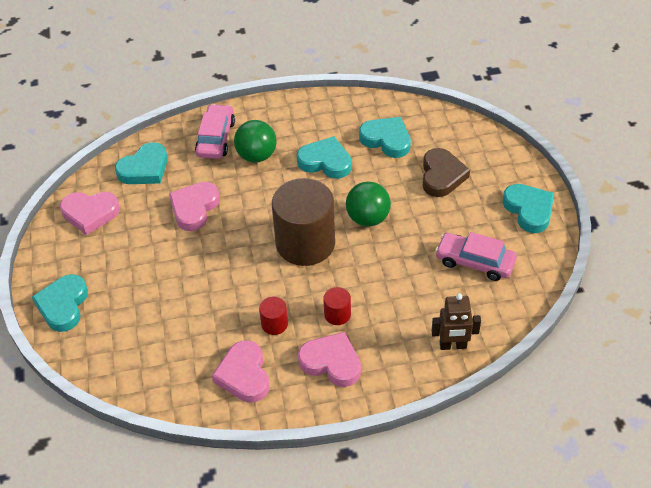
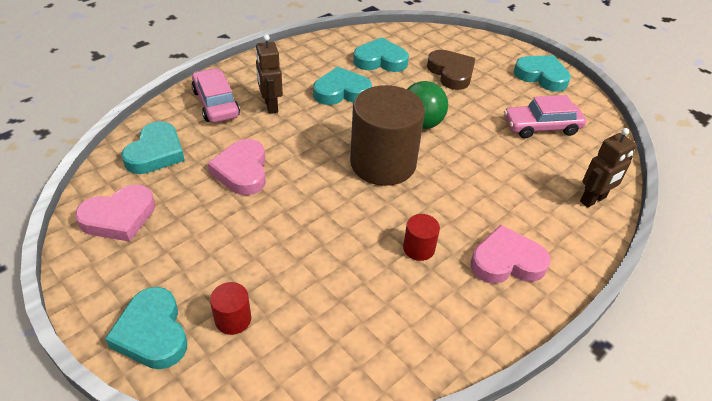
camera: 35 degrees left, 5 degrees down
(244, 375) = (433, 314): pink heart -> none
(256, 156) = (270, 106): green ball -> brown robot
(337, 314) = (470, 214): red cylinder -> red cylinder (233, 319)

